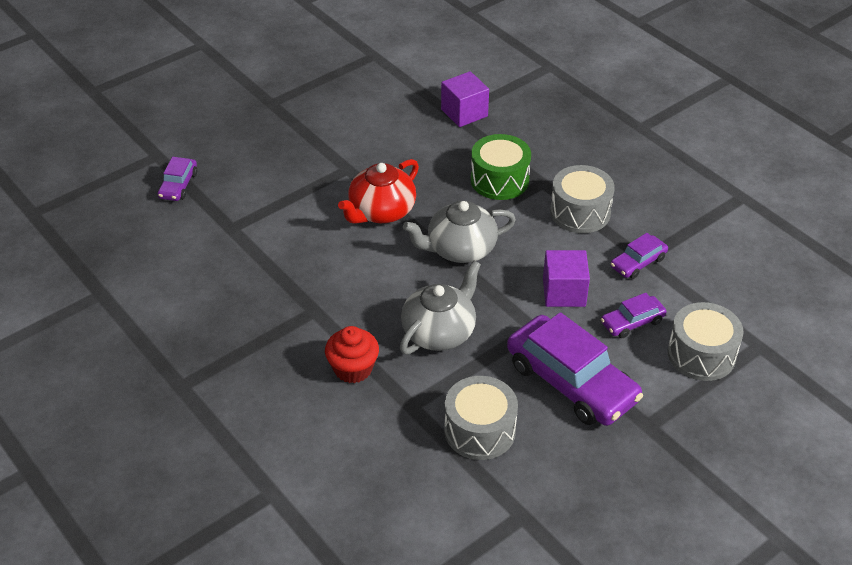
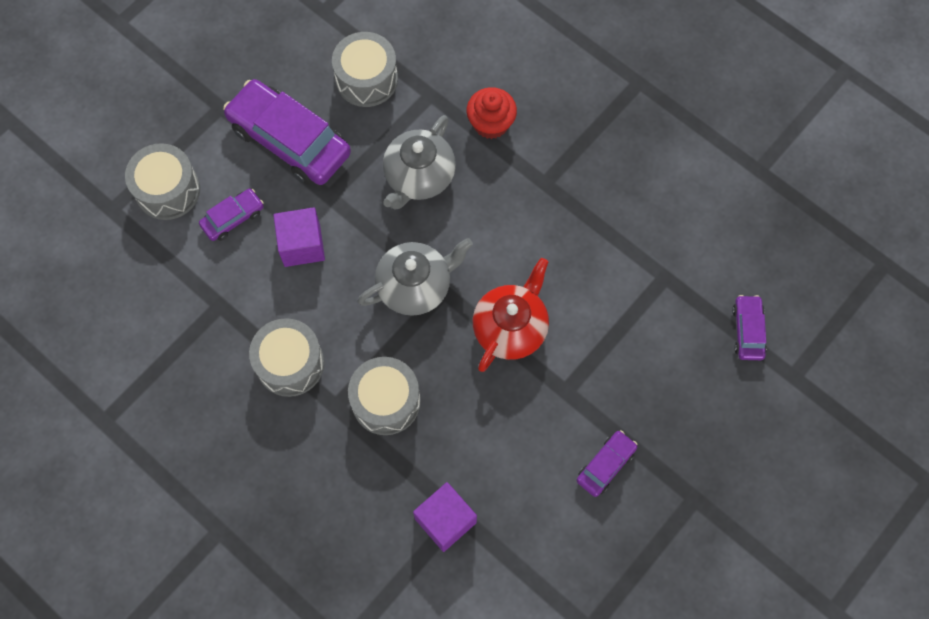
camera: 170 degrees right, 25 degrees up
(499, 180) = (386, 401): green drum -> grey drum
(638, 262) = (226, 298): purple car -> purple car (605, 465)

